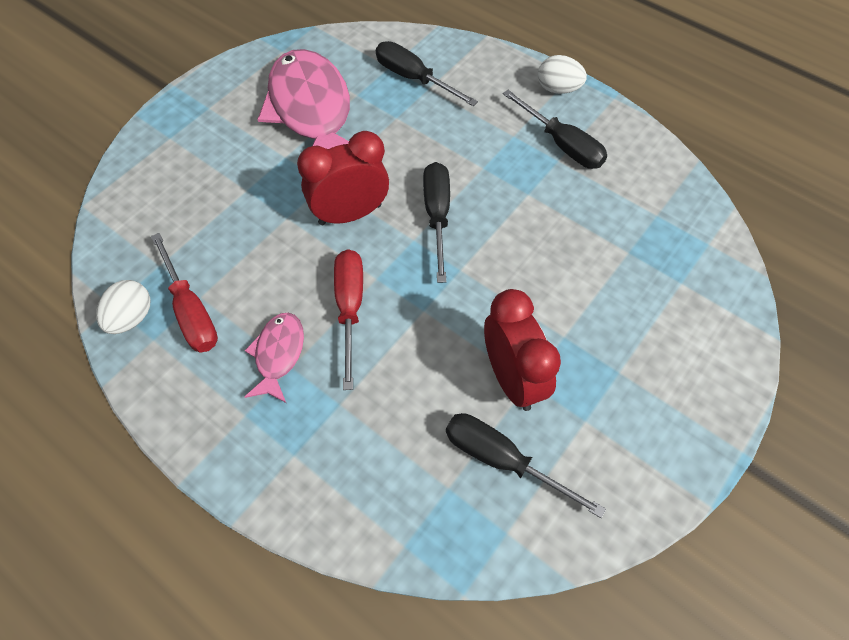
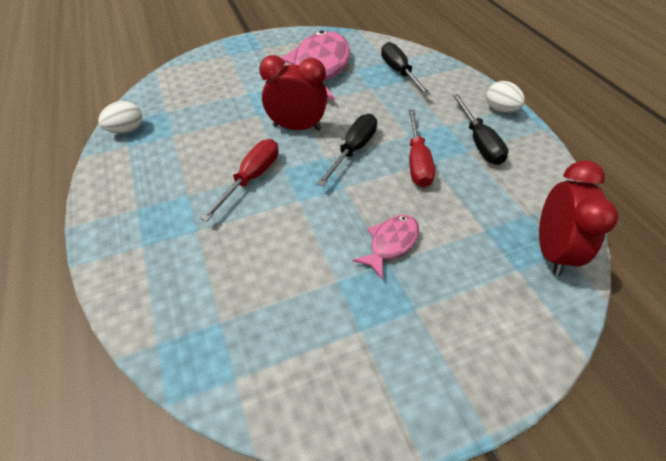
camera: 30 degrees right, 10 degrees down
(191, 310) = (160, 140): red screwdriver -> red screwdriver (417, 161)
(278, 354) = (186, 184): pink fish -> pink fish (391, 243)
(502, 460) = (274, 324): black screwdriver -> none
(512, 378) = (326, 272): red clock -> red clock (551, 251)

